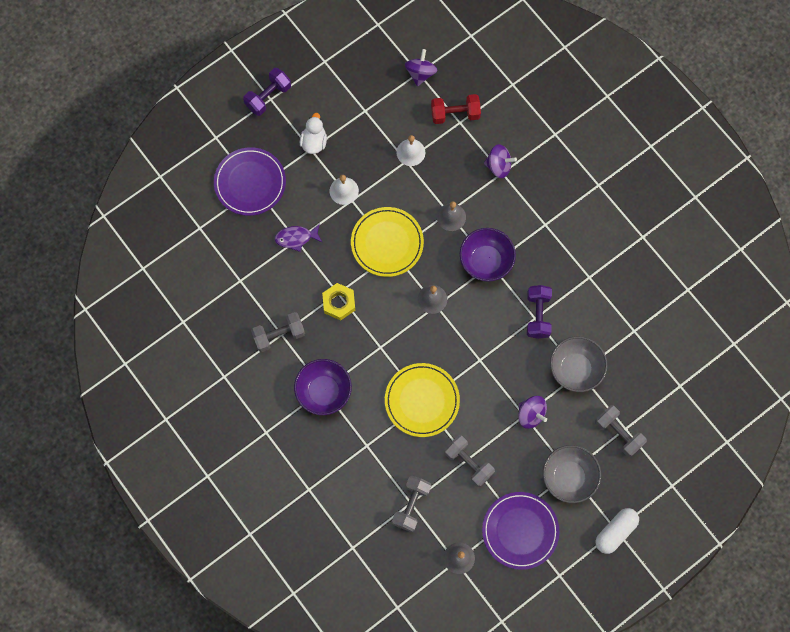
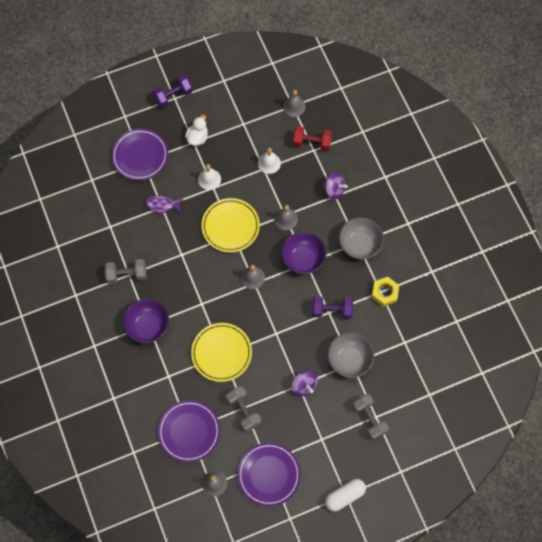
camera: 15 degrees right, 5 degrees down
(339, 303) = (180, 262): yellow nut -> yellow nut (384, 293)
(411, 505) = (189, 431): grey dumbbell -> purple plate
(420, 73) = (294, 106): purple spinning top -> grey bell
(538, 315) = (331, 310): purple dumbbell -> purple dumbbell turned 75 degrees clockwise
(569, 477) = (320, 443): grey bowl -> grey bowl (359, 244)

